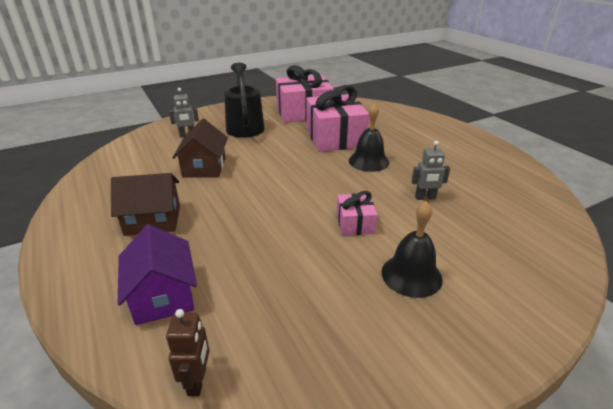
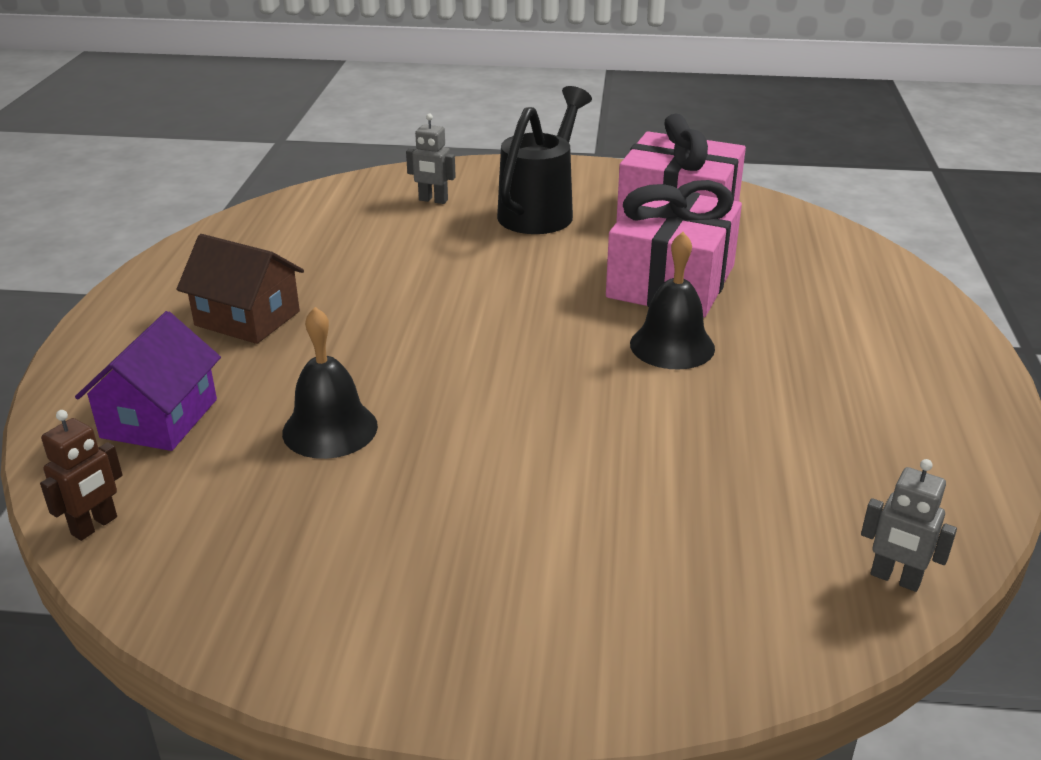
camera: 35 degrees right, 0 degrees up
(204, 167) = (396, 263): brown house -> none
(355, 223) = (507, 435): pink gift -> none
(411, 275) = (486, 543): black bell -> black bell (330, 429)
(425, 198) = (682, 445): grey robot -> grey robot (895, 579)

